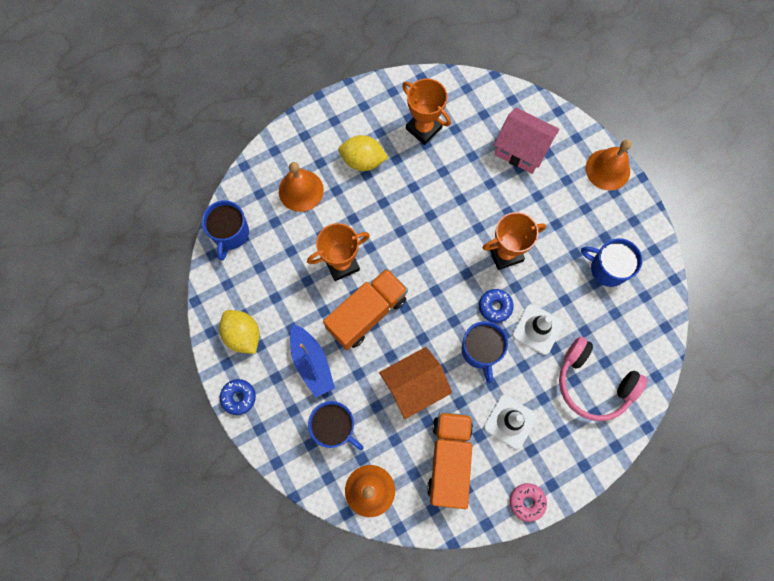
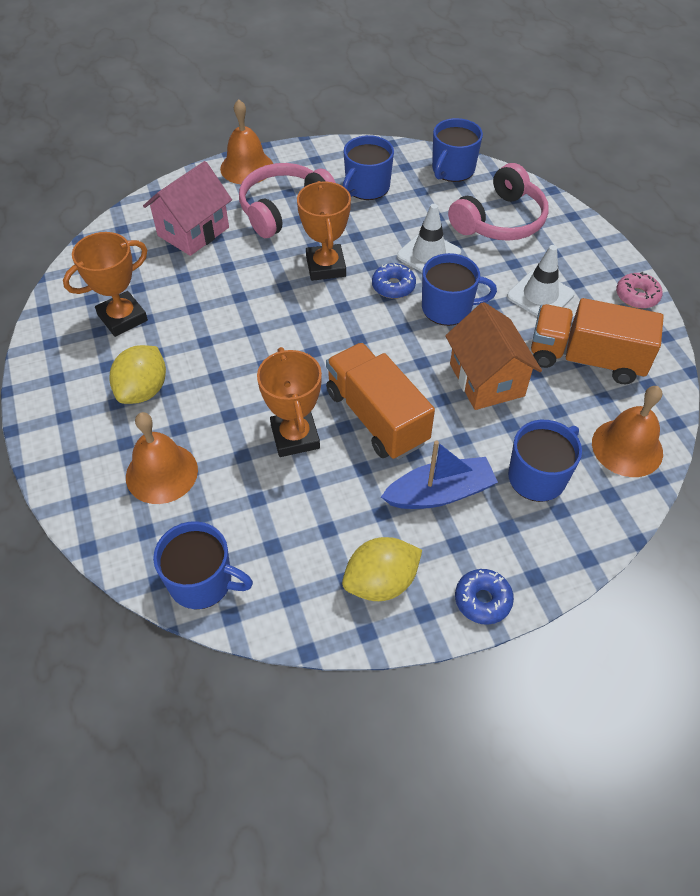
camera: 80 degrees left, 20 degrees down
(563, 209) = (284, 209): none -> pink headphones
(651, 337) = (452, 170): none -> blue mug

